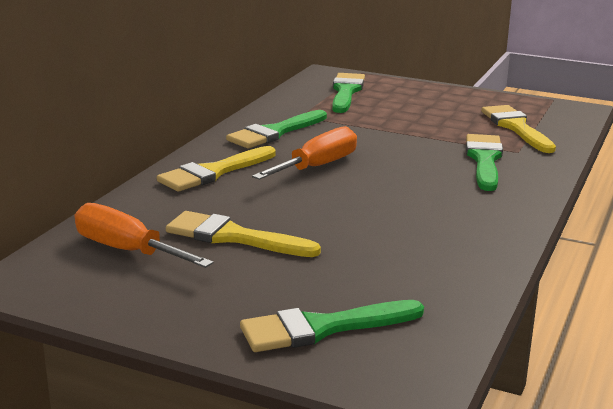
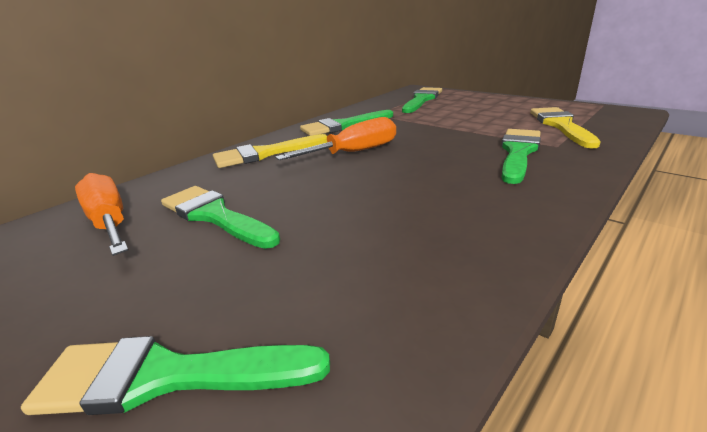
camera: 20 degrees right, 5 degrees up
(233, 237) = (214, 215): yellow brush -> green brush

